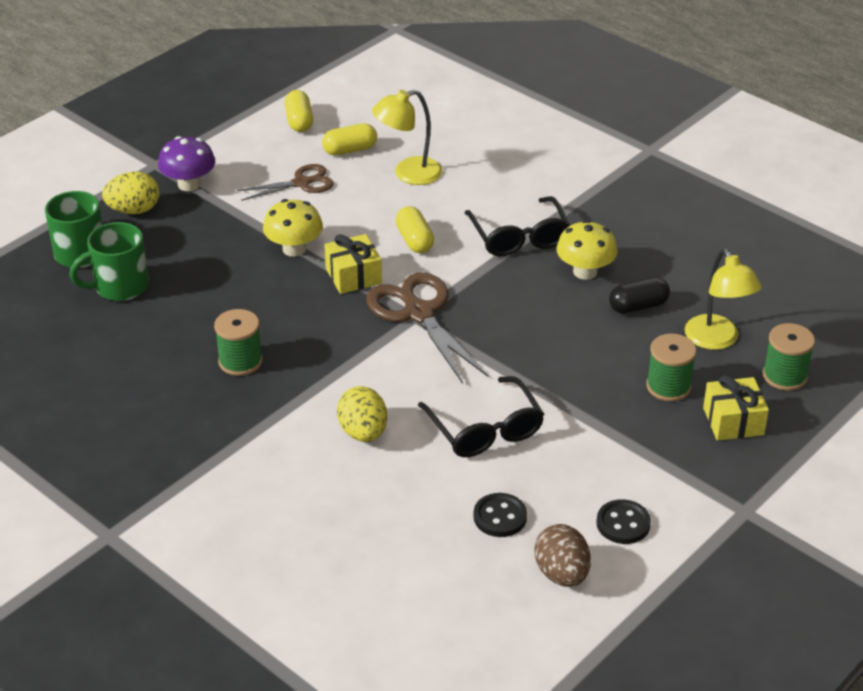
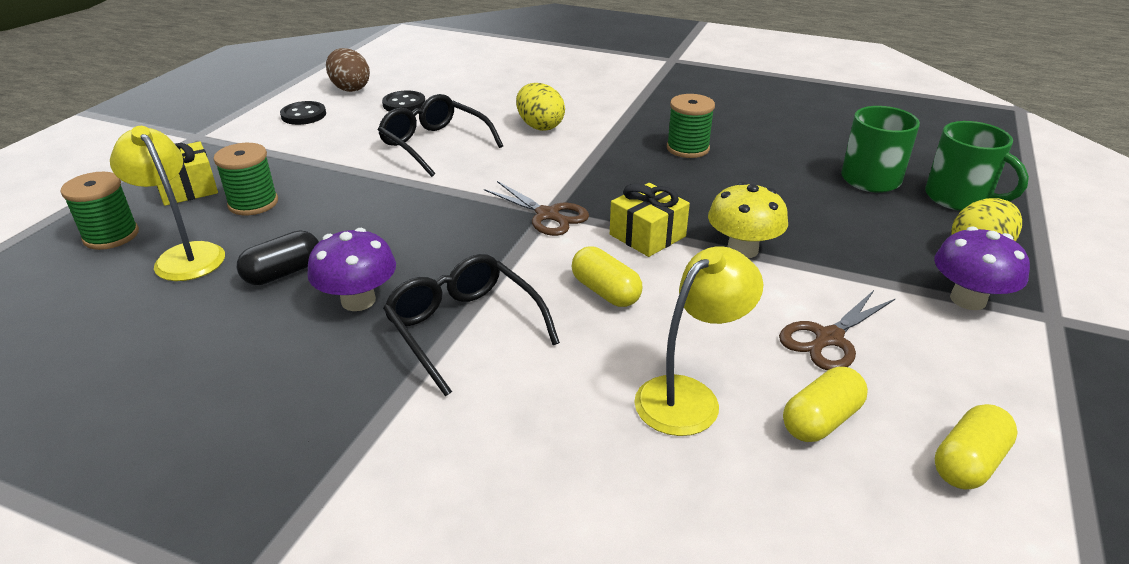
camera: 160 degrees right, 5 degrees down
(299, 121) = (968, 463): yellow capsule -> yellow capsule turned 75 degrees clockwise
(418, 313) = (548, 215): brown scissors -> brown scissors, size x0.62
(585, 272) = (358, 300): yellow mushroom -> purple mushroom

